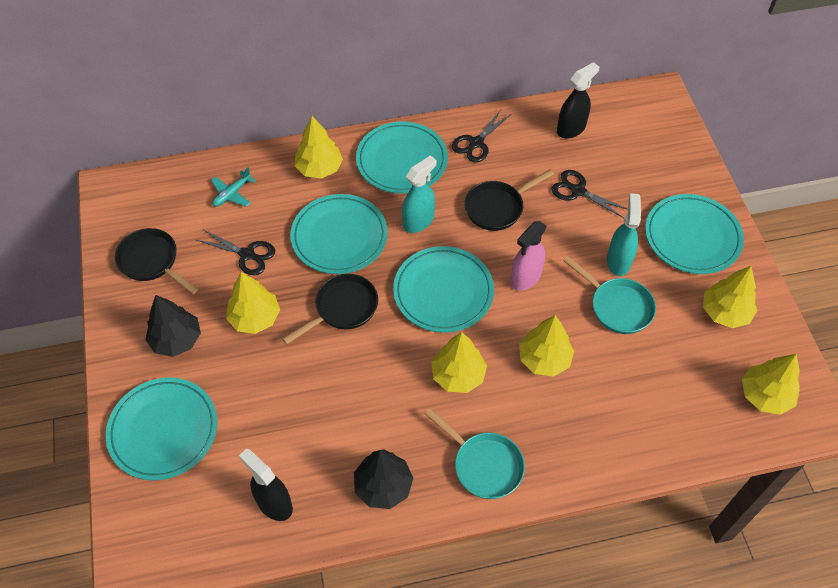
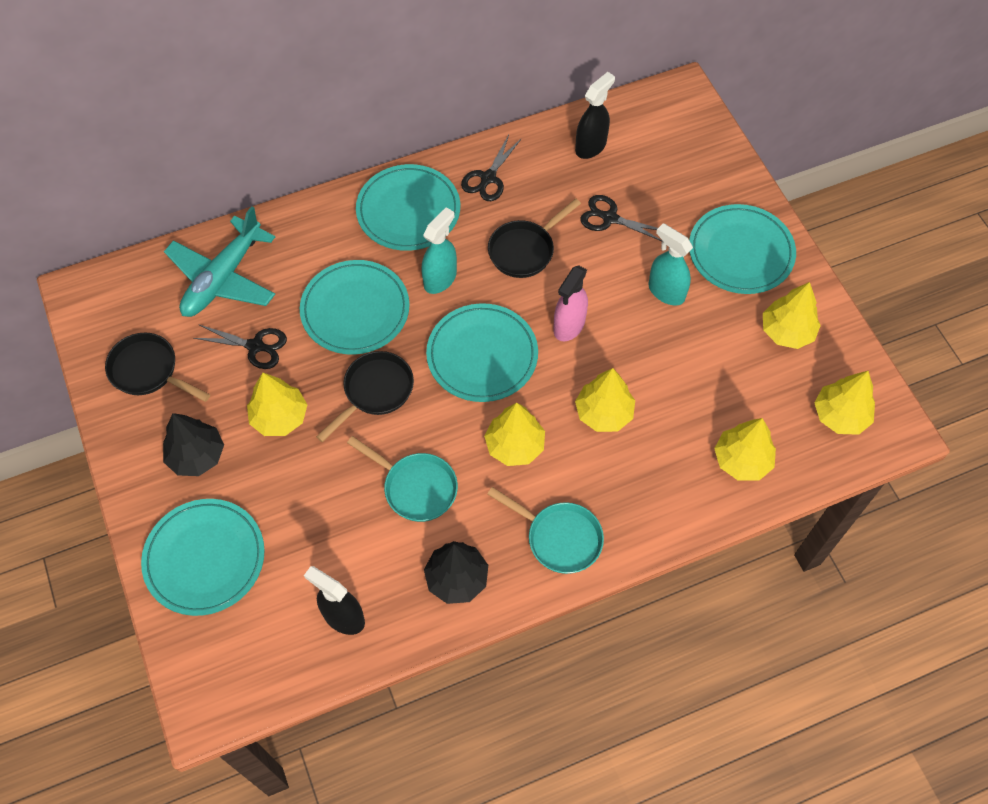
camera: 10 degrees left, 5 degrees up
(232, 194) = (223, 278): turquoise plane -> turquoise plane, size x2.15
(319, 168) = (317, 233): yellow tree -> yellow tree (742, 460)
(617, 306) = (672, 343): turquoise pan -> turquoise pan (416, 488)
(618, 261) = (666, 292): turquoise spray bottle -> turquoise spray bottle turned 45 degrees counterclockwise

